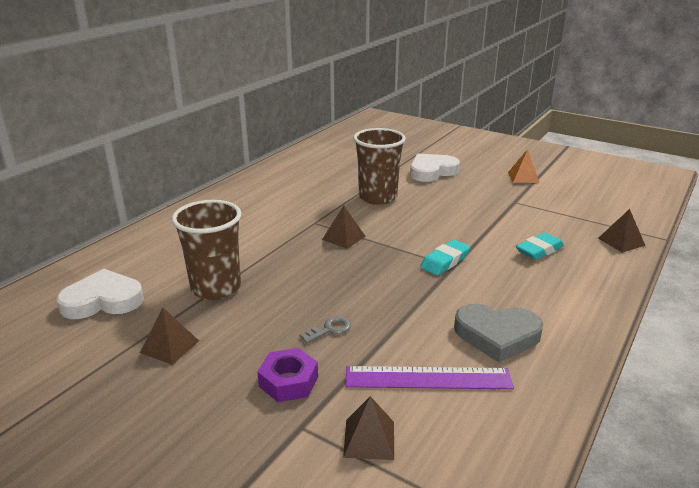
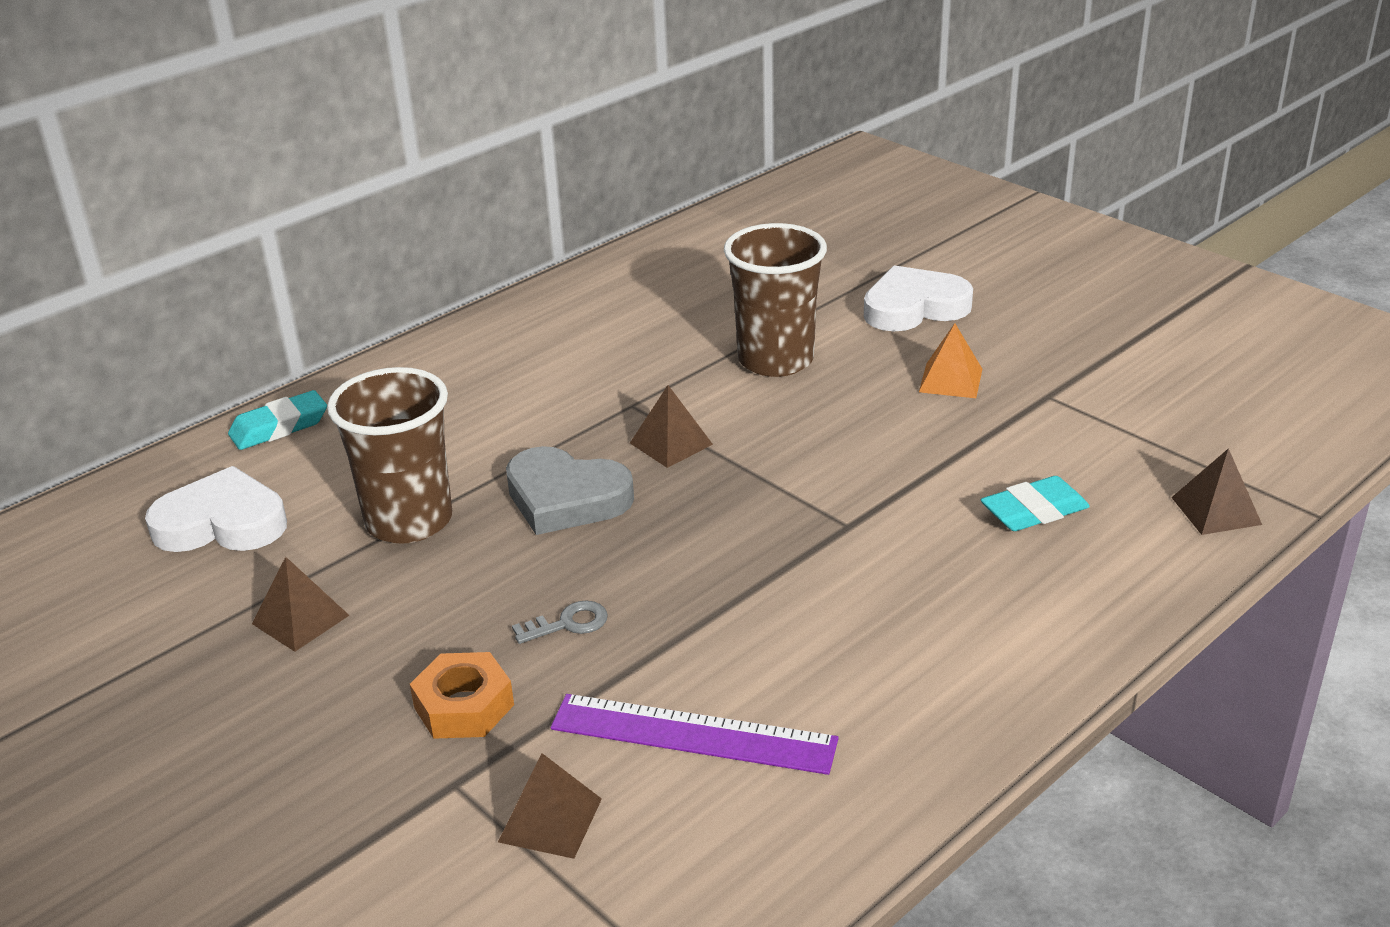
camera: 15 degrees right, 5 degrees up
(288, 381) = (464, 706): purple nut -> orange nut
(445, 261) = (836, 515): turquoise eraser -> turquoise eraser (279, 427)
(497, 335) = (854, 674): grey heart -> grey heart (566, 498)
(523, 177) = (1100, 338): orange pyramid -> orange pyramid (950, 380)

